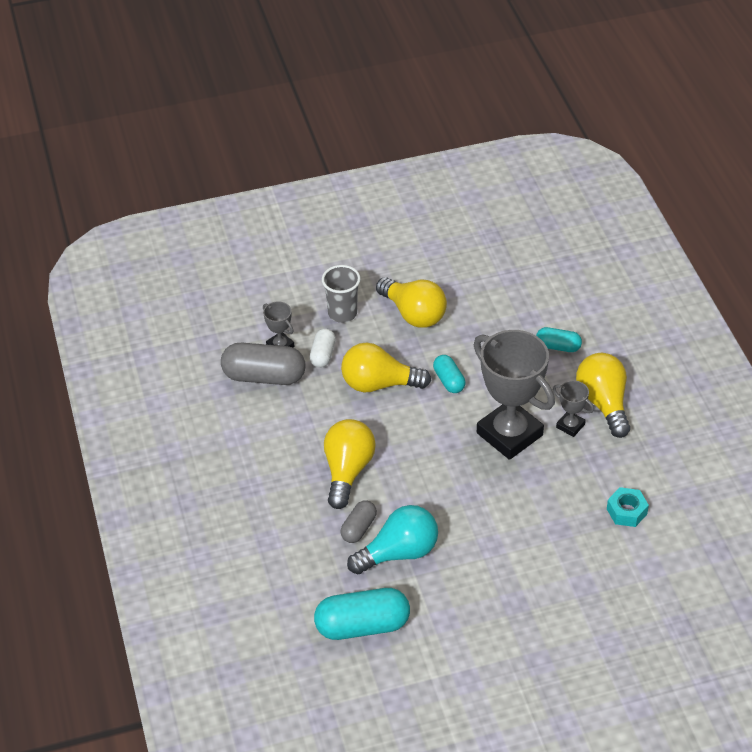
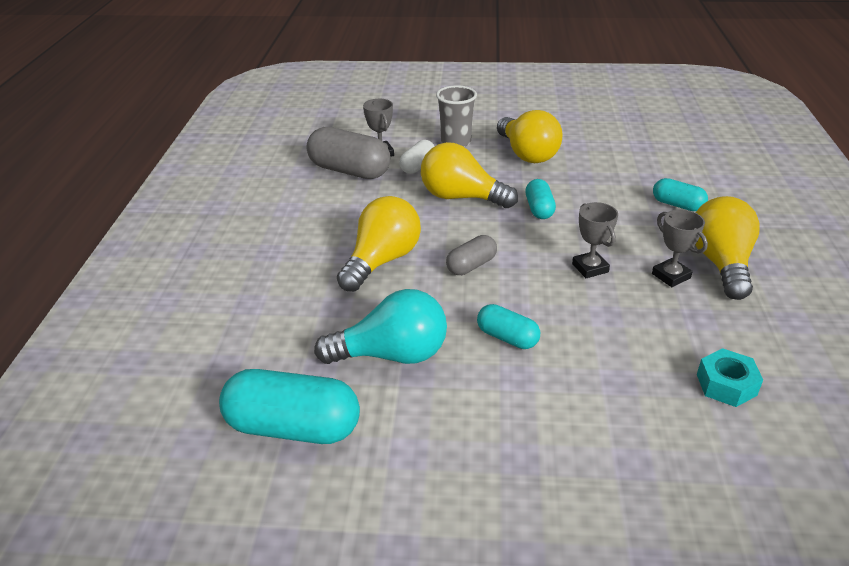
camera: 20 degrees right, 10 degrees down
(358, 528) = (359, 317): grey capsule -> grey capsule (471, 265)
(472, 515) = (507, 338): none -> turquoise capsule
(509, 434) = (590, 268): grey trophy -> grey trophy, size x0.45

